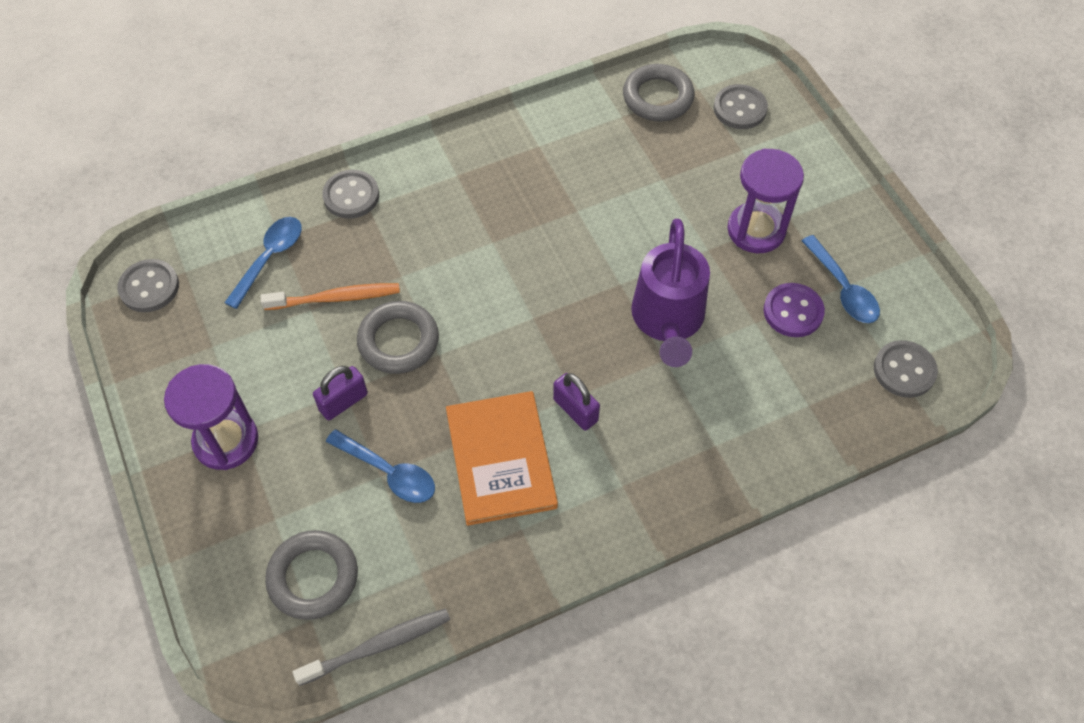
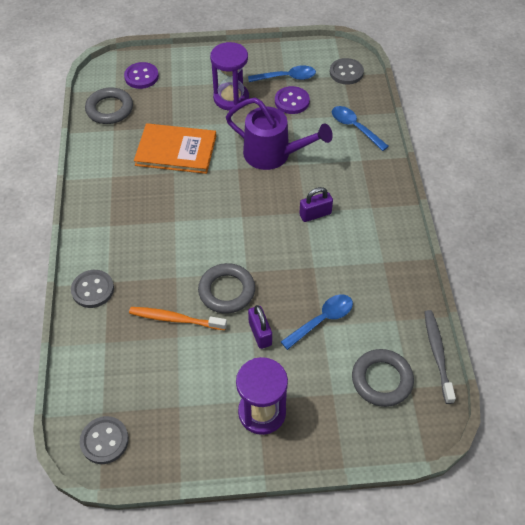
camera: 70 degrees left, 5 degrees down
(270, 258) = (120, 352): blue spoon -> blue spoon (355, 127)
(336, 298) = (175, 319): orange toothbrush -> orange toothbrush turned 90 degrees counterclockwise
(501, 459) = (334, 259): orange book -> orange book (176, 150)
(740, 108) = (141, 77): grey button -> purple button

